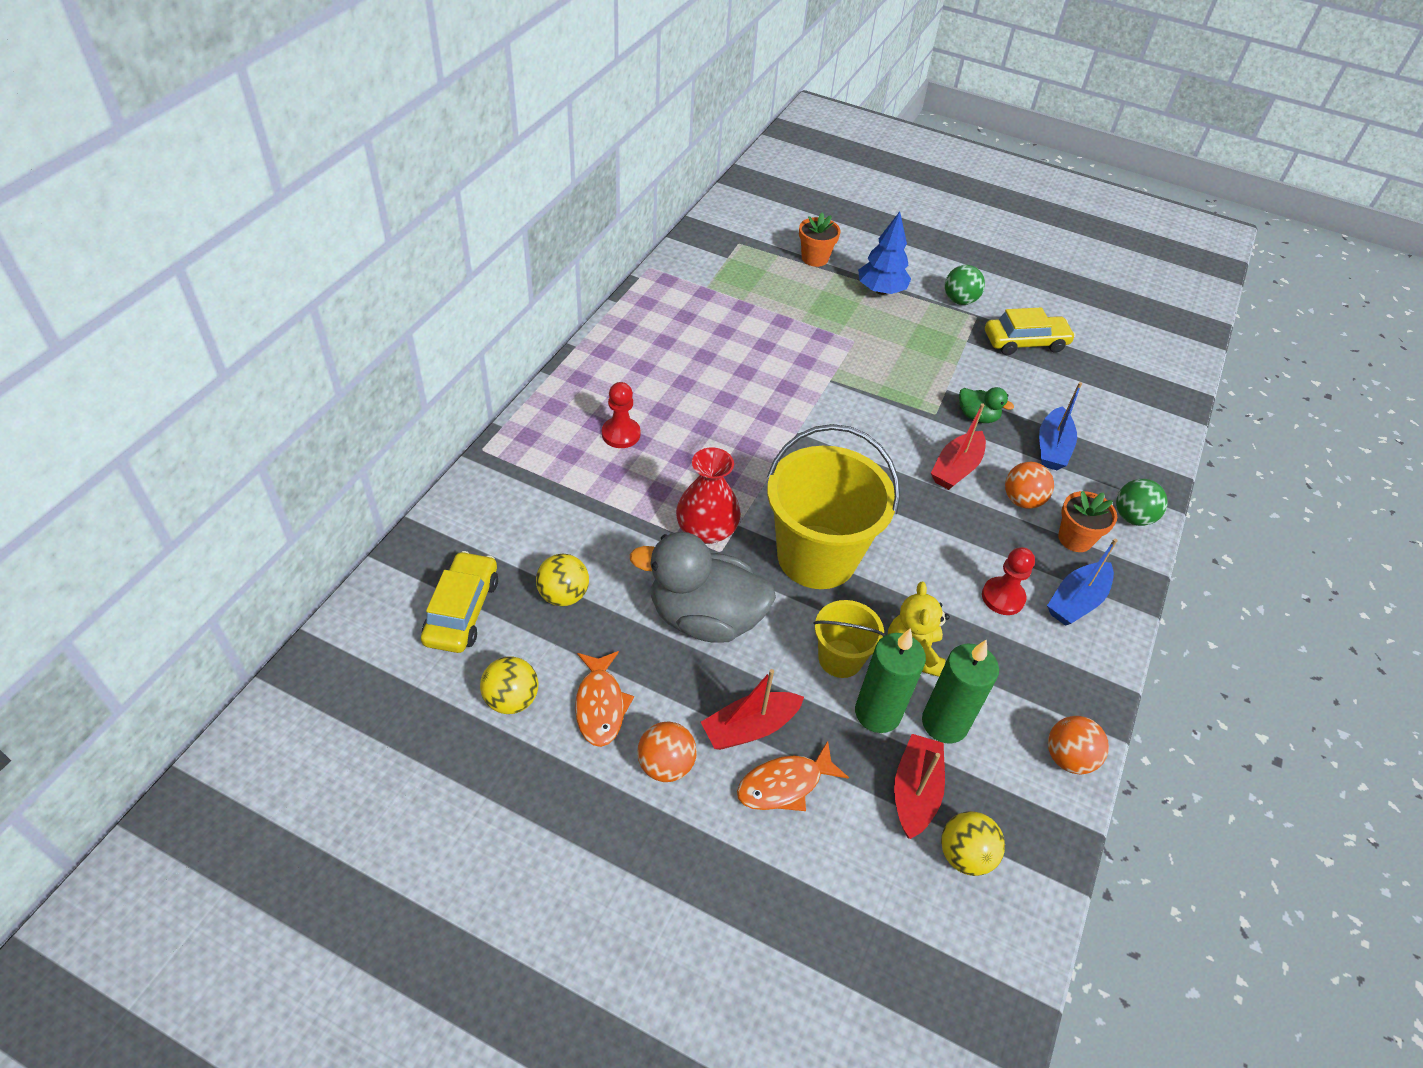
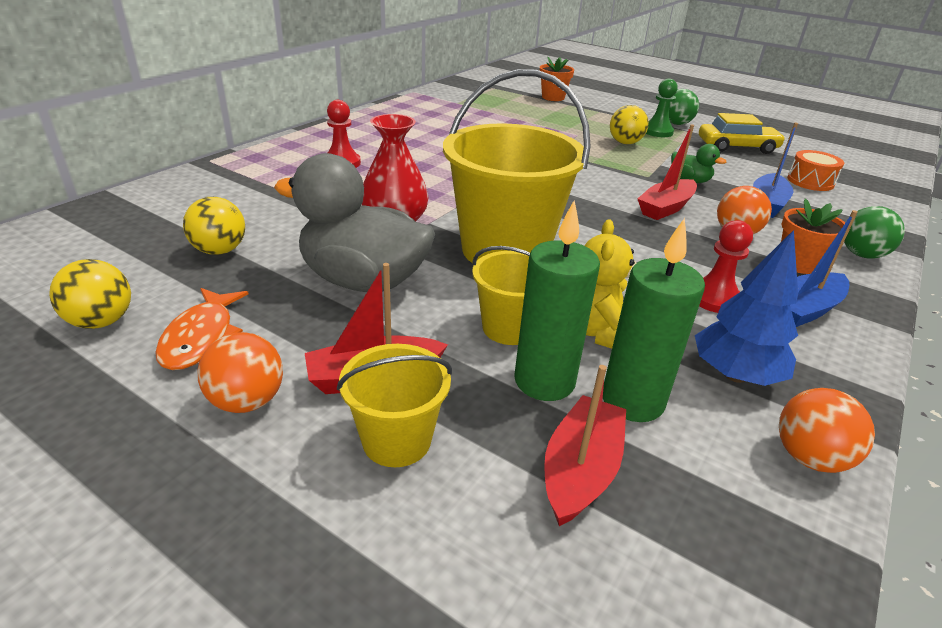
camera: 10 degrees right, 15 degrees down
(462, 610) = (105, 251): yellow car -> none
(785, 784) = (396, 440): orange fish -> yellow bucket
(881, 290) = (606, 114): blue tree -> blue tree (735, 375)
(940, 321) = (657, 132): none -> green pawn
(964, 855) = (648, 562): yellow ball -> yellow ball (625, 143)
(1096, 400) = (810, 181): none -> orange drum

